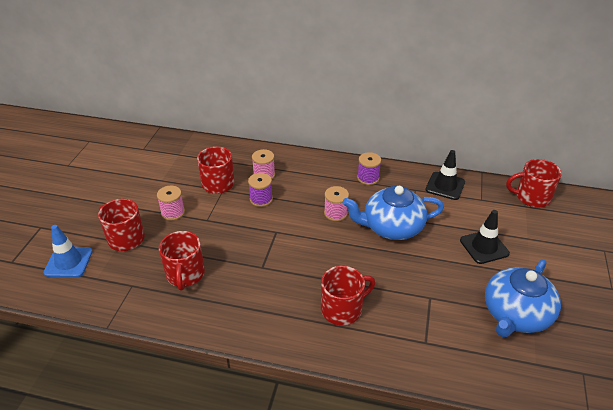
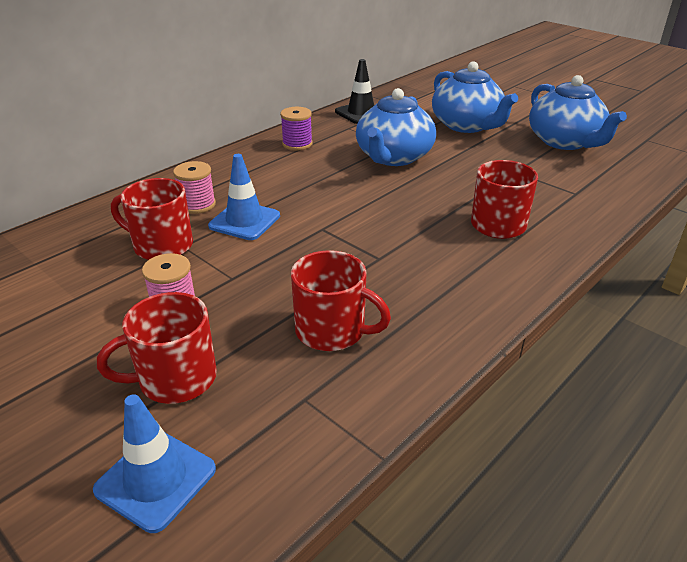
camera: 60 degrees left, 5 degrees down
(261, 199) = (244, 221): purple spool -> blue traffic cone
(335, 213) = (334, 180): pink spool -> none
(484, 247) = (467, 125): black traffic cone -> blue teapot
(531, 197) = (421, 86): red mug -> none

